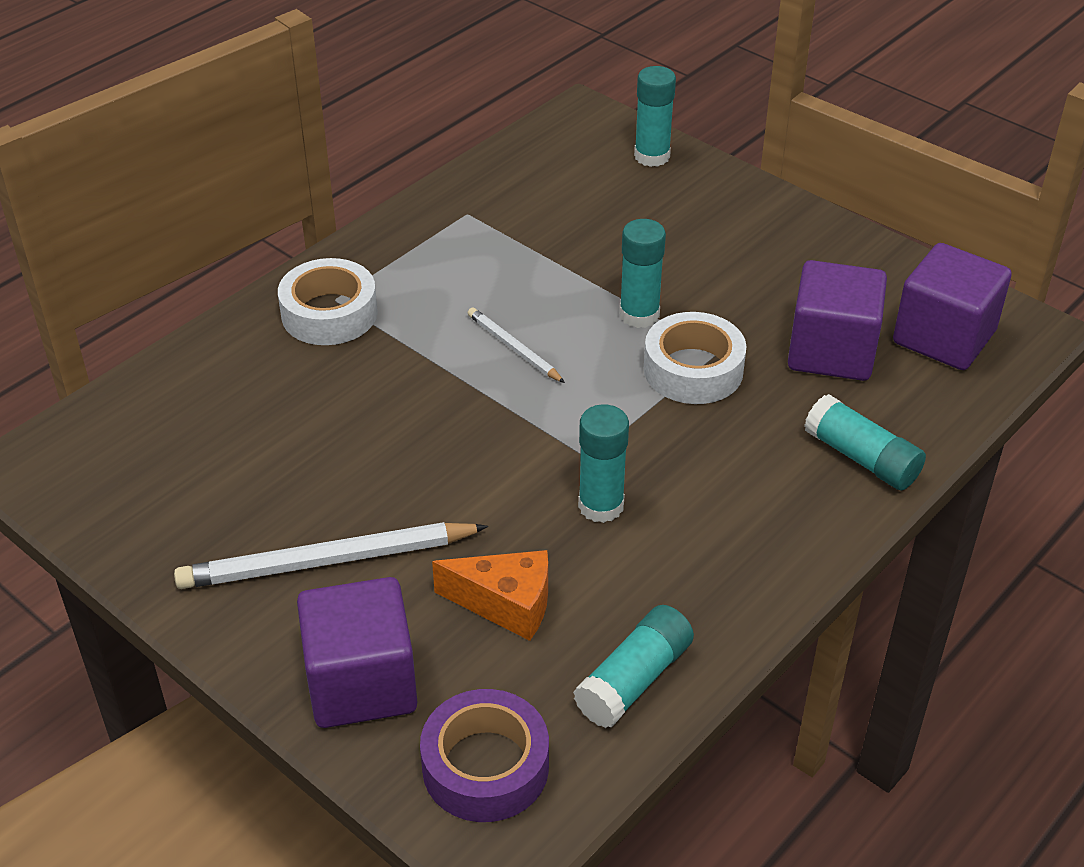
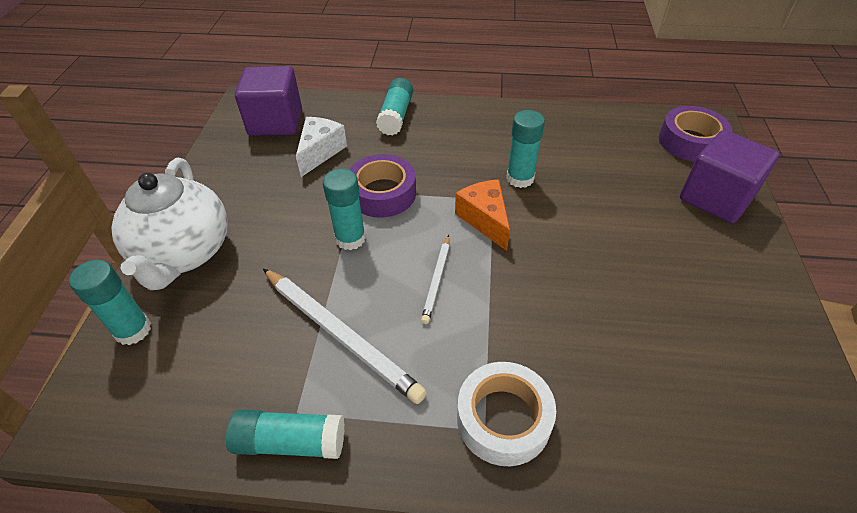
camera: 125 degrees left, 5 degrees up
(328, 561) = (681, 256): white pencil -> white pencil (340, 334)
(506, 604) = (615, 178): orange cheese -> orange cheese (485, 220)
(634, 680) = (598, 125): turquoise glue stick -> turquoise glue stick (290, 442)
(693, 370) = (382, 193): white tape -> purple tape
(729, 203) = (184, 253): none -> white teapot
(831, 351) = (320, 152): purple cube -> white cheese

